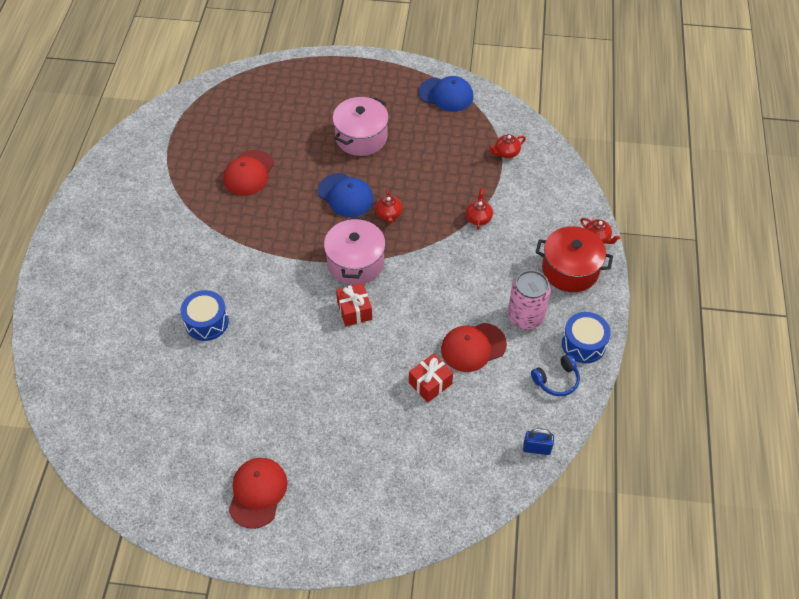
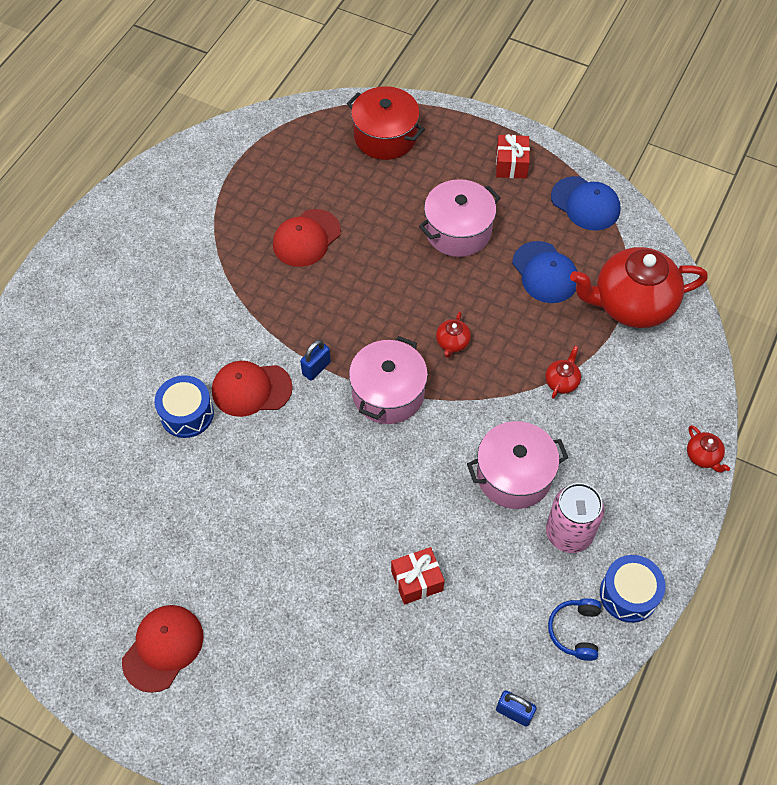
camera: 20 degrees right, 5 degrees up
(294, 261) = (316, 368): none -> blue padlock
(345, 195) = (409, 302): blue cap -> blue cap (545, 272)
(354, 310) = (362, 455): red gift -> red gift (511, 164)
(470, 290) = (514, 475): none -> pink pot
(473, 347) = (488, 551): red cap -> red cap (251, 389)
(506, 153) = (631, 304): red teapot -> red teapot, size x2.48
(556, 380) = (575, 631): blue headphones -> blue headphones turned 105 degrees clockwise
(570, 269) = (651, 488): red pot -> red pot (385, 136)

